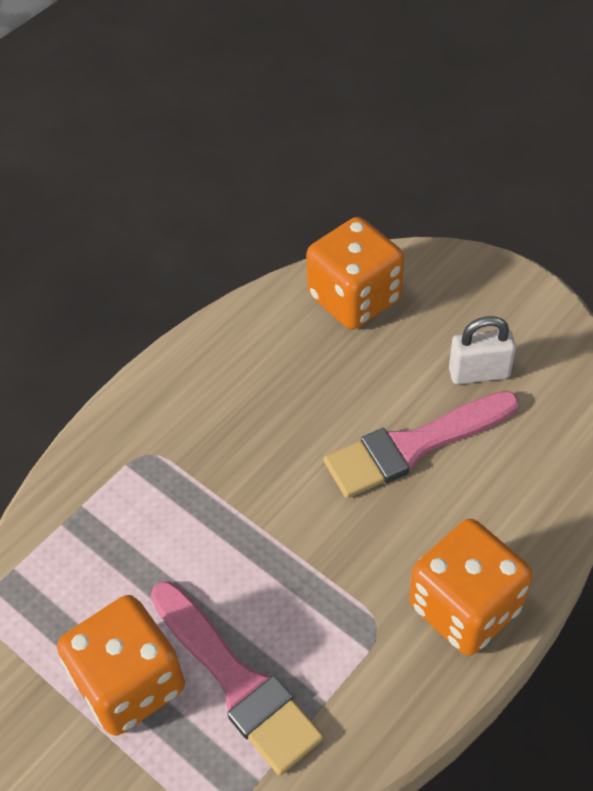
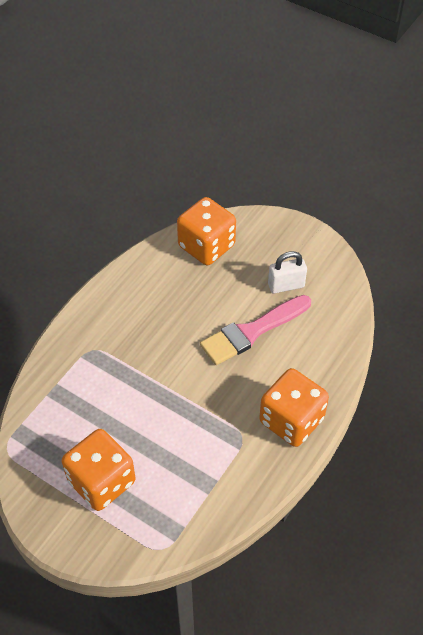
camera: 10 degrees left, 0 degrees up
(237, 681) = (165, 474): pink brush -> none

